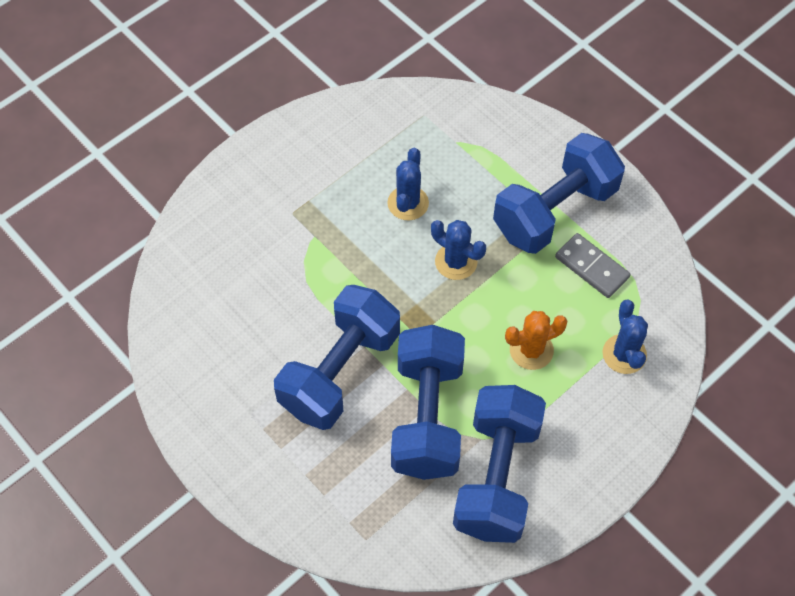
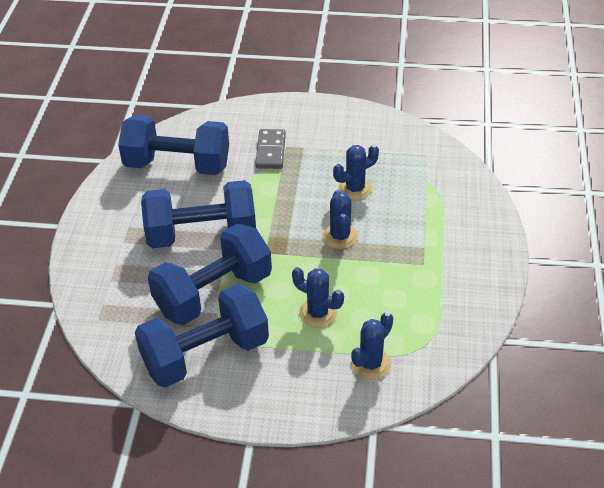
camera: 50 degrees right, 15 degrees down
(531, 350) = (318, 313): orange cactus -> blue cactus
(554, 211) = (437, 258): blue dumbbell -> blue dumbbell (177, 165)
(592, 267) = (418, 304): grey domino -> grey domino (271, 151)

